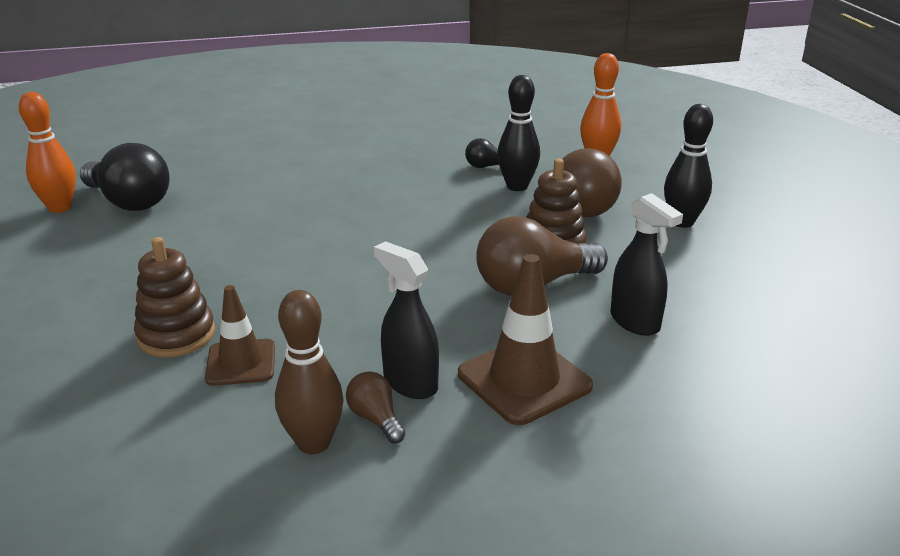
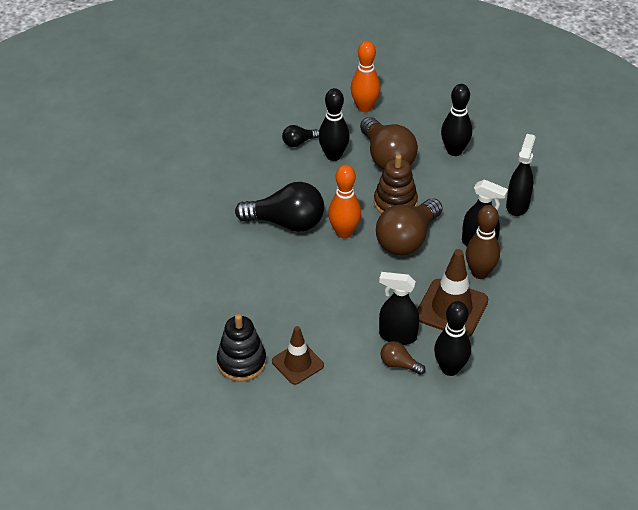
camera: 30 degrees left, 15 degrees up
(60, 207) = (42, 299): orange bowling pin -> orange bowling pin (344, 232)
(129, 202) = (86, 274): black light bulb -> black light bulb (286, 222)
(176, 335) = (241, 362): brown stacking toy -> black stacking toy
(314, 443) = (382, 392): brown bowling pin -> brown bowling pin (480, 273)
(448, 455) = (450, 369): none -> black bowling pin
(733, 298) = (517, 205): none -> black spray bottle

